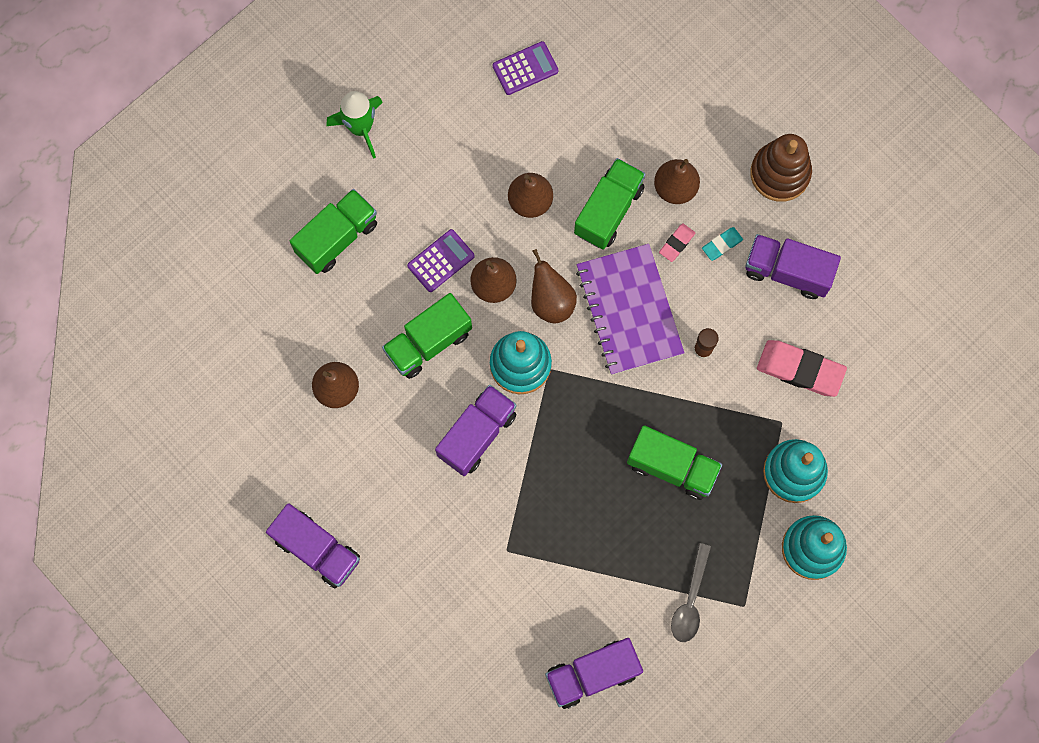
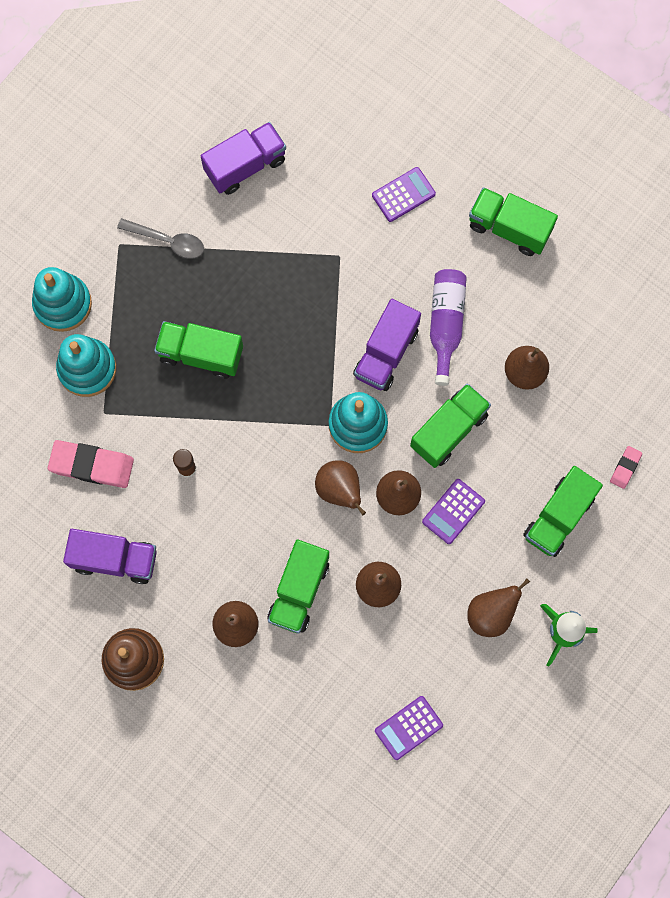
camera: 170 degrees right, 0 degrees up
(317, 549) = (509, 228): purple truck -> green truck
(408, 455) = (445, 324): none -> purple bottle
(424, 157) = (491, 614): none -> brown pear
(424, 609) = (403, 195): none -> purple calculator
(629, 310) = (263, 494): purple notebook -> none
(676, 243) = (227, 569): pink eraser -> pink eraser (625, 468)
(690, 600) = (168, 241): grey spoon -> grey spoon turned 105 degrees clockwise
(722, 244) = (182, 575): turquoise eraser -> none

